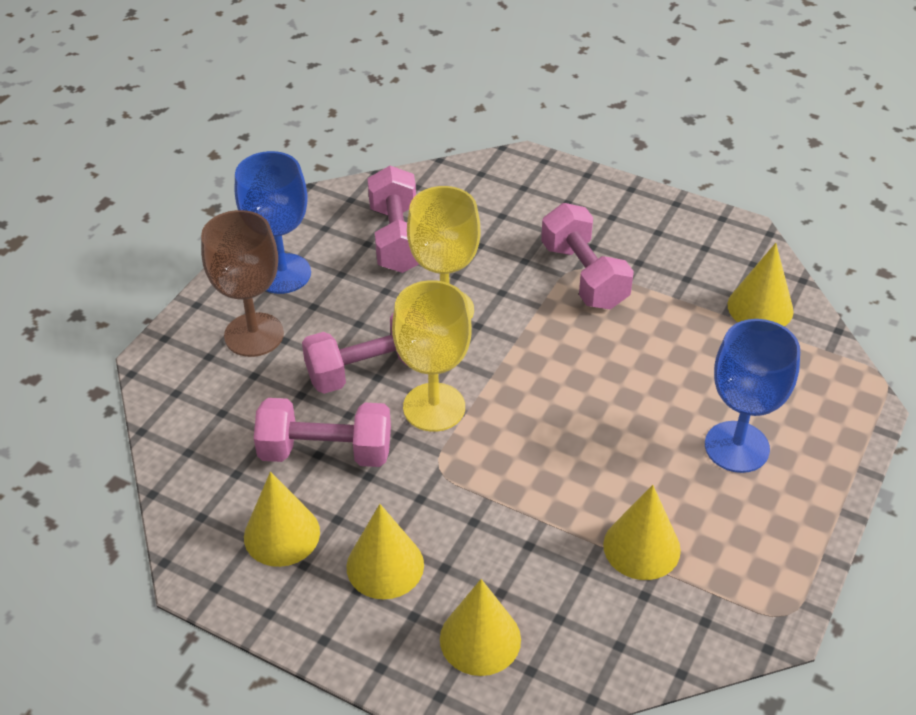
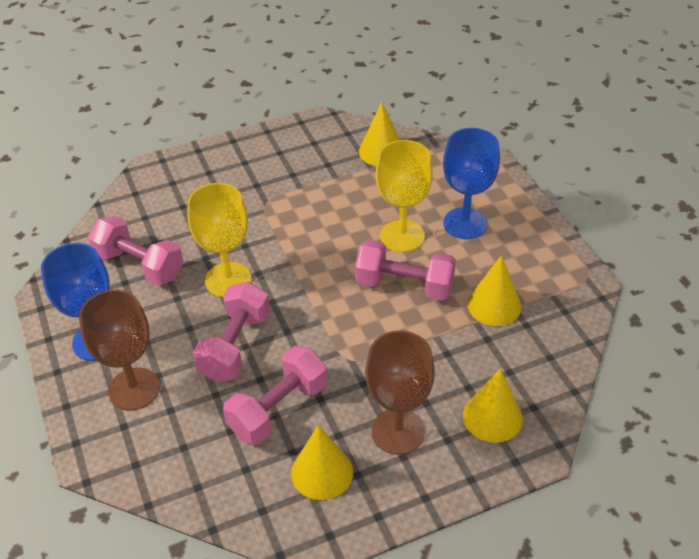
camera: 50 degrees left, 0 degrees up
(385, 565) = (398, 431): yellow cone -> brown goblet
(434, 407) = (300, 333): yellow goblet -> yellow goblet (402, 236)
(584, 276) = (275, 203): pink dumbbell -> pink dumbbell (404, 285)

